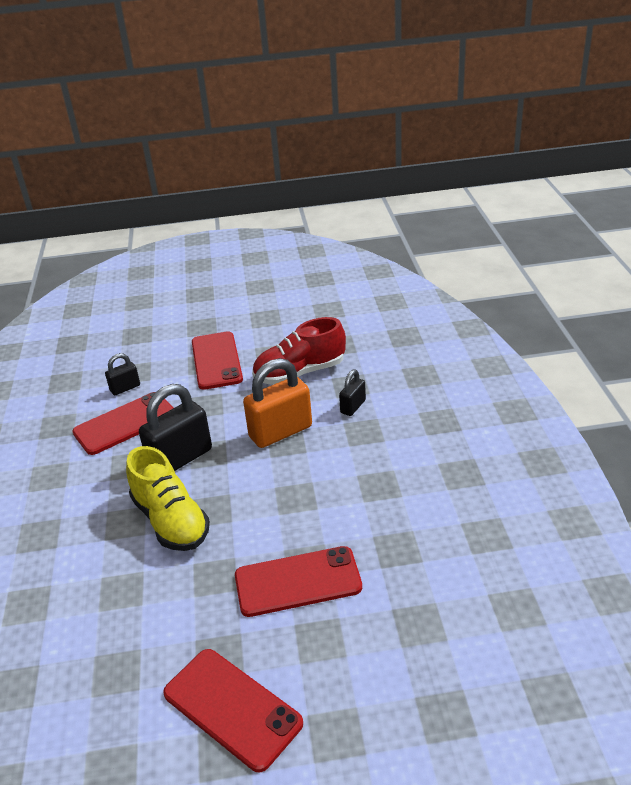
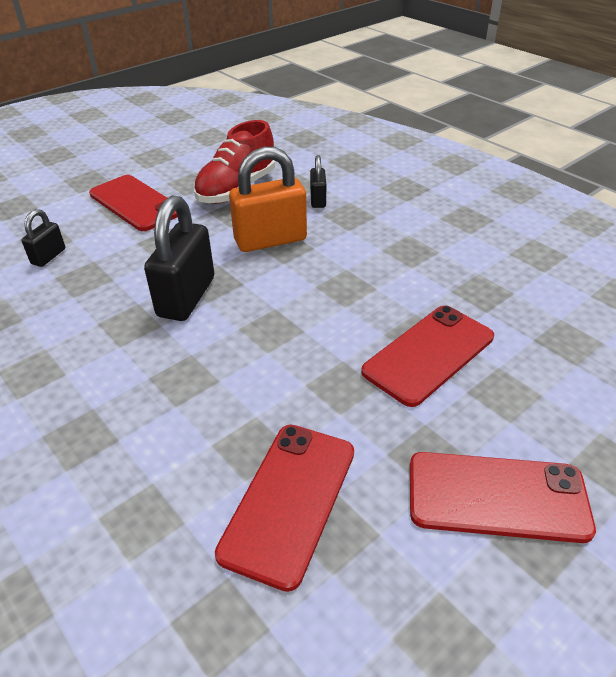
camera: 35 degrees left, 5 degrees up
(125, 423) = (83, 288): red phone -> red phone (289, 501)
(171, 521) = (237, 356): yellow shoe -> none
(280, 432) = (270, 240): orange padlock -> orange padlock turned 45 degrees clockwise

